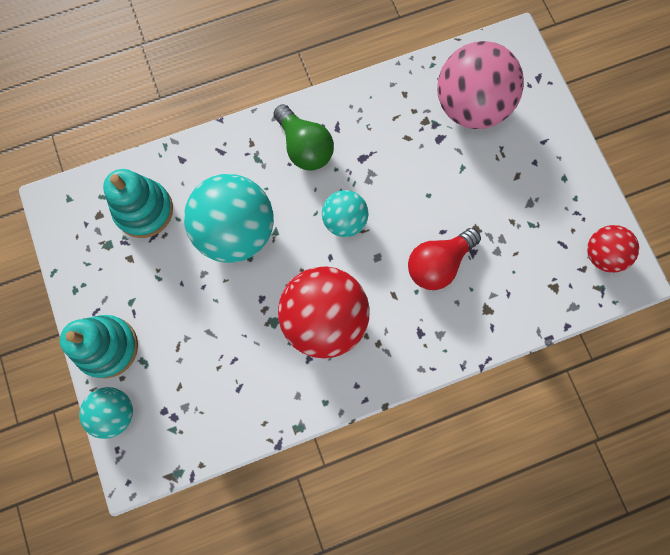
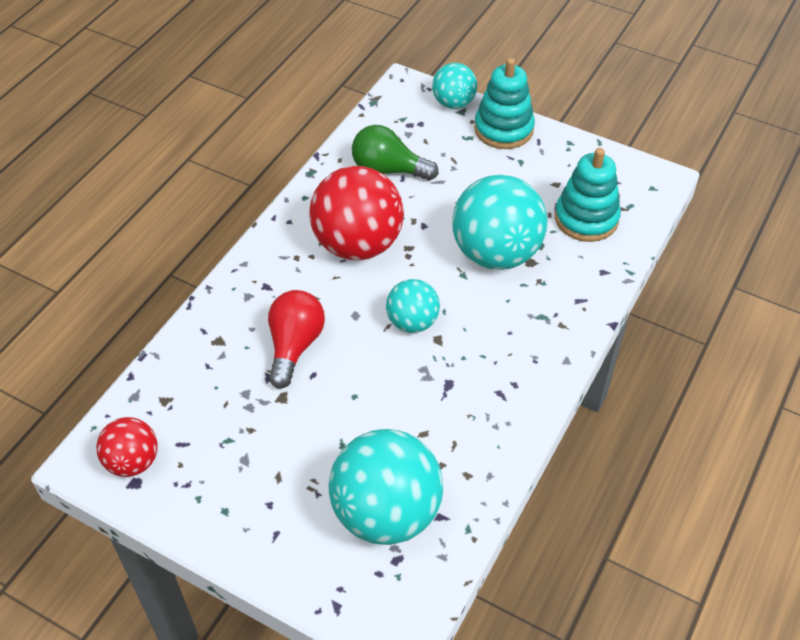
camera: 140 degrees right, 25 degrees down
(304, 147) = (511, 355): green light bulb -> green light bulb (388, 170)
(470, 106) = (386, 513): pink ball -> turquoise ball

